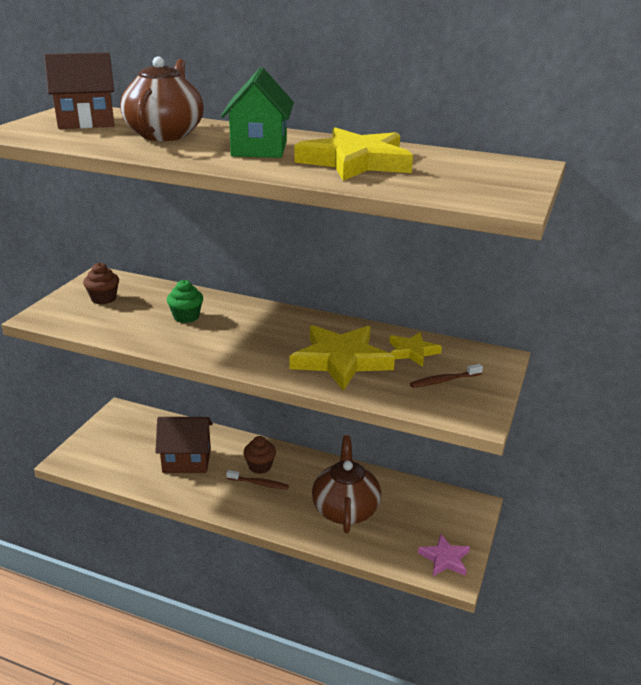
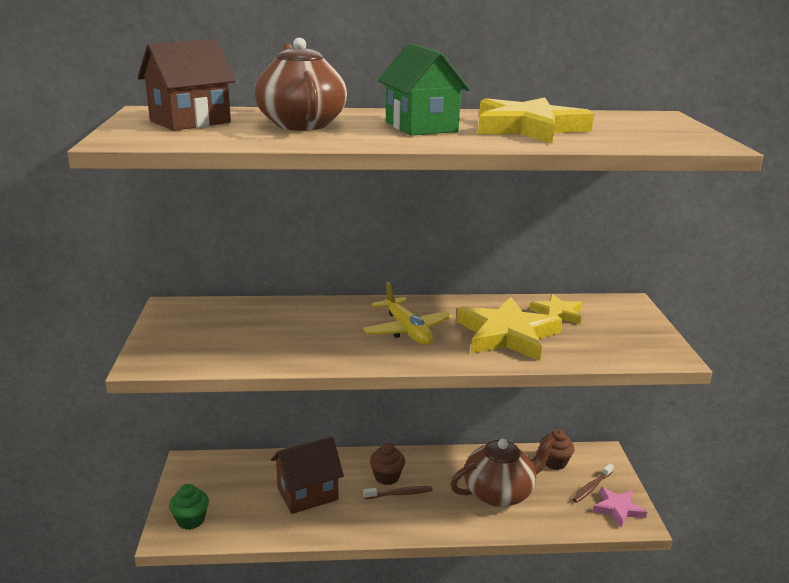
camera: 25 degrees left, 5 degrees down
(103, 299) = (201, 328): brown cupcake -> brown cupcake (554, 462)
(186, 317) = (314, 327): green cupcake -> green cupcake (191, 520)
(258, 336) = (407, 330): none -> yellow plane
(345, 509) = (499, 492): brown teapot -> brown teapot turned 90 degrees clockwise
(444, 380) = (610, 331): brown toothbrush -> brown toothbrush (592, 487)

